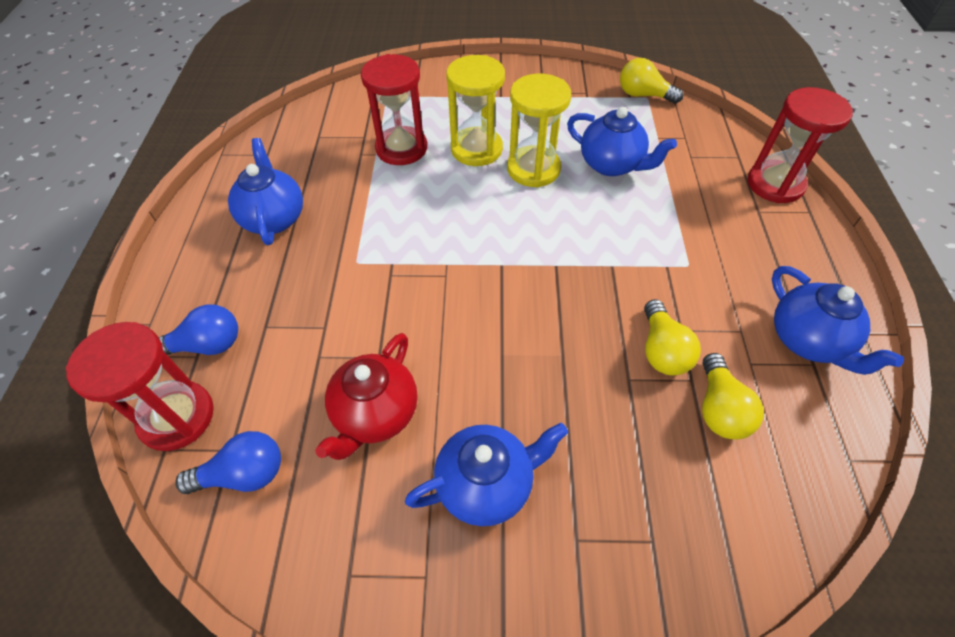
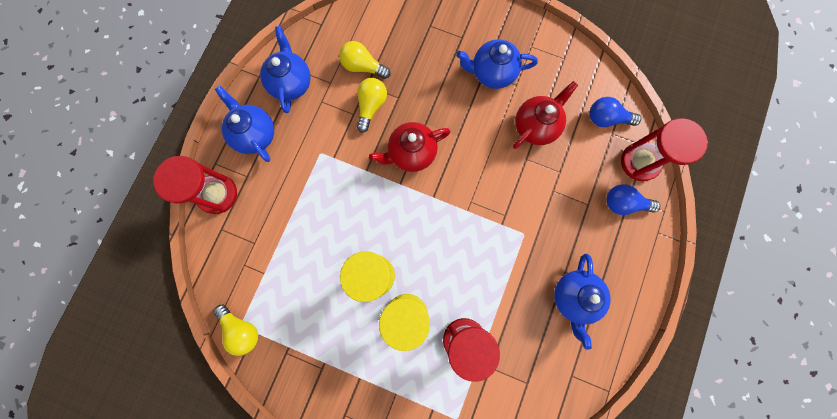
camera: 160 degrees left, 25 degrees up
(561, 306) = (411, 153): none -> red teapot
(611, 165) = (315, 257): blue teapot -> blue teapot (255, 134)
(719, 408) = (363, 67): yellow light bulb -> yellow light bulb turned 90 degrees counterclockwise

